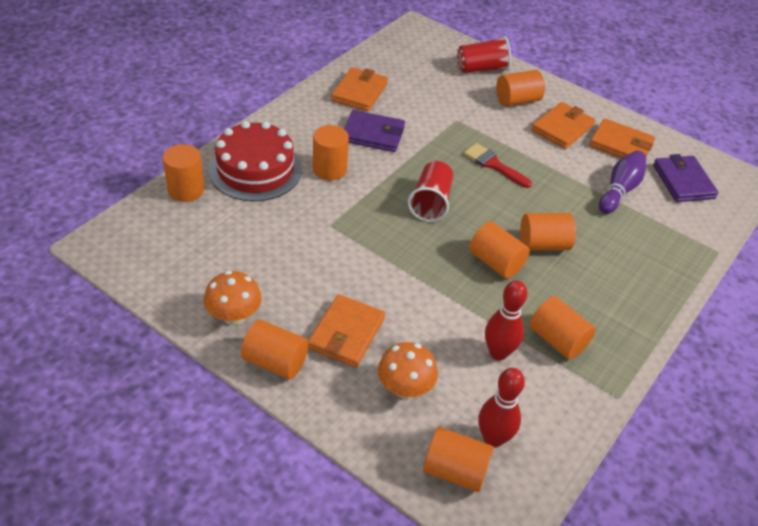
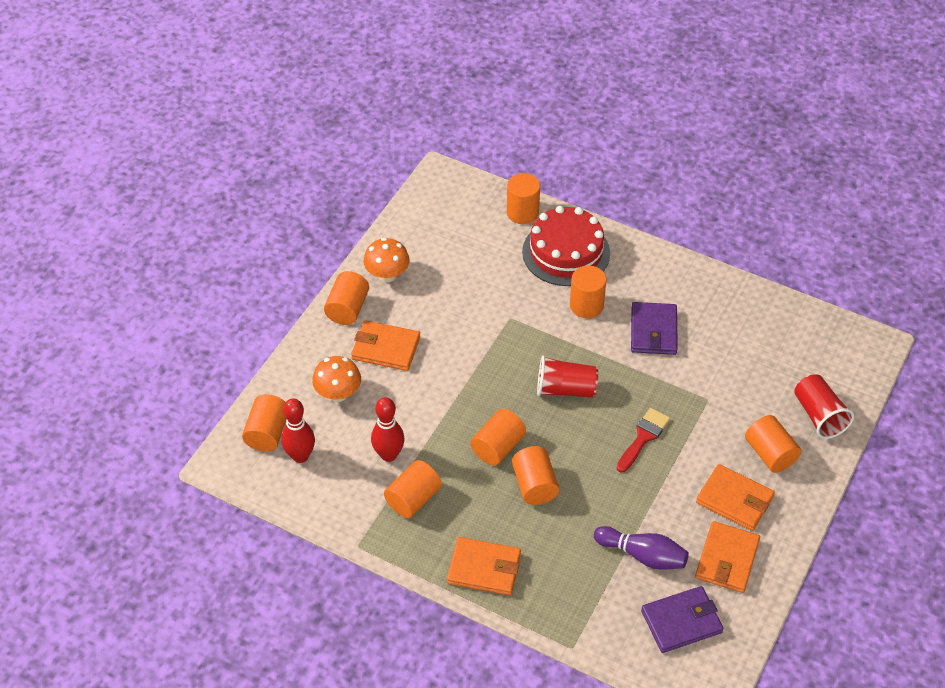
camera: 85 degrees right, 5 degrees up
(359, 92) = (720, 310): orange wallet -> orange wallet (484, 568)

